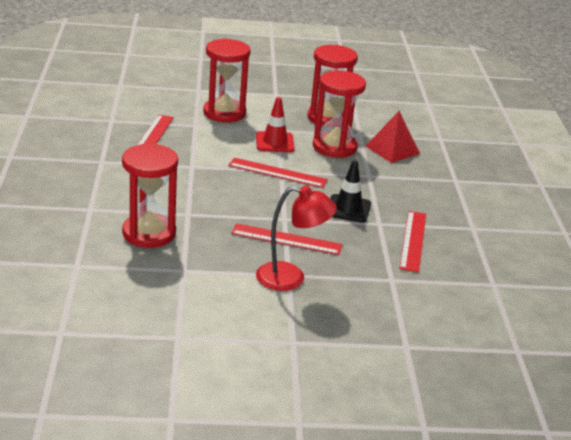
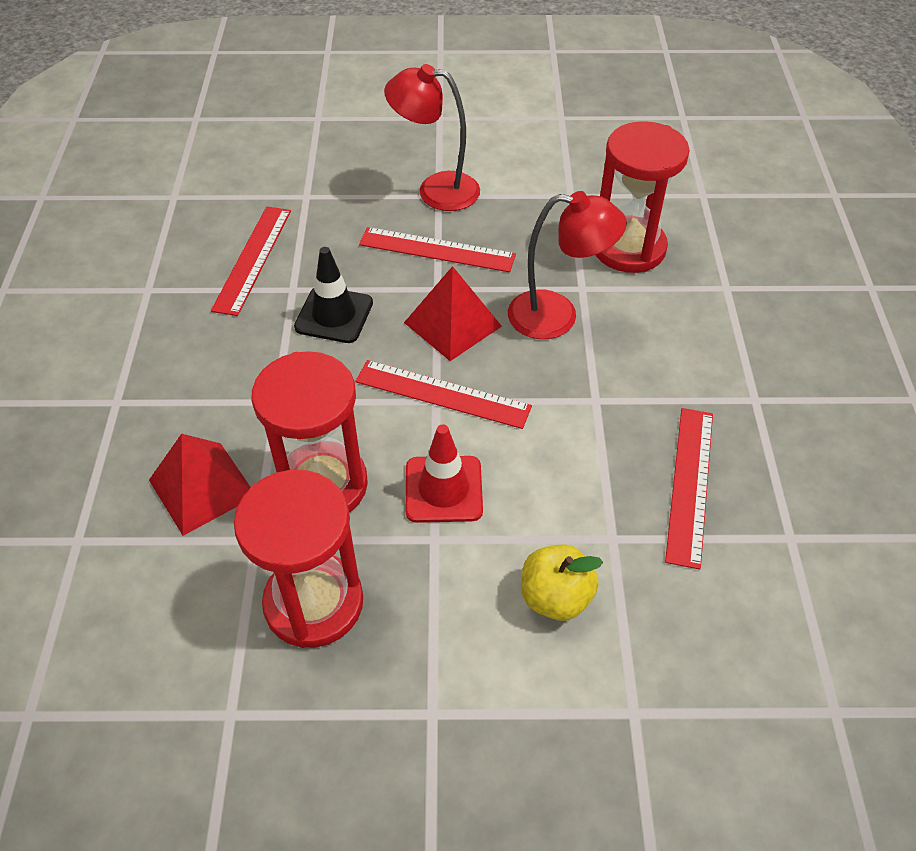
camera: 175 degrees left, 20 degrees up
(207, 201) = (557, 316): none -> red lamp
(224, 113) = (555, 597): red hourglass -> yellow apple
(273, 201) = (453, 324): none -> red pyramid

